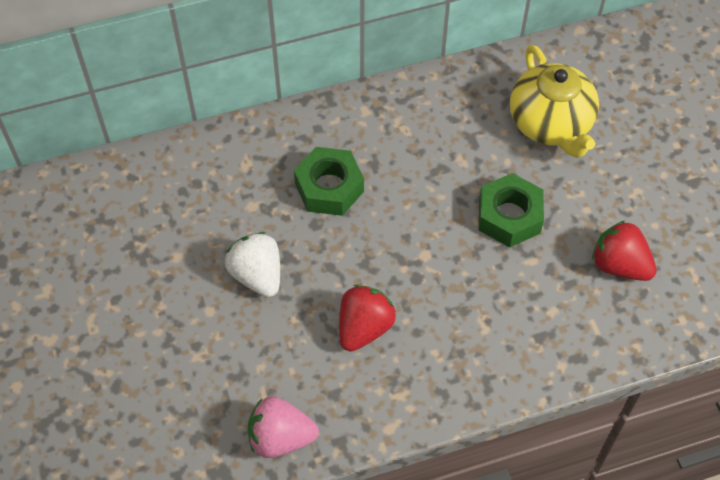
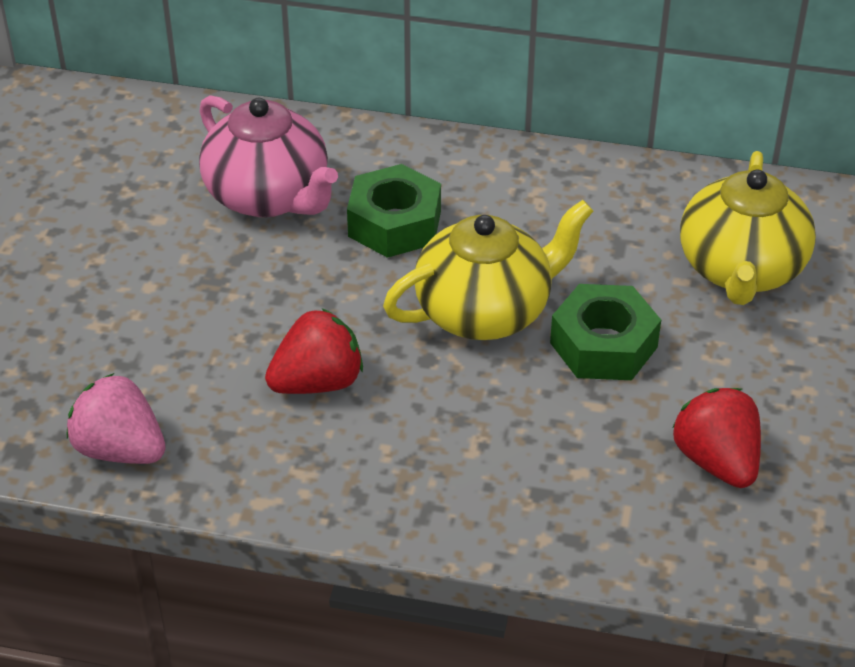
camera: 30 degrees right, 15 degrees down
(236, 204) = (269, 196): none -> pink teapot
(257, 275) = (234, 275): white strawberry -> none
(427, 226) = (485, 311): none -> yellow teapot

